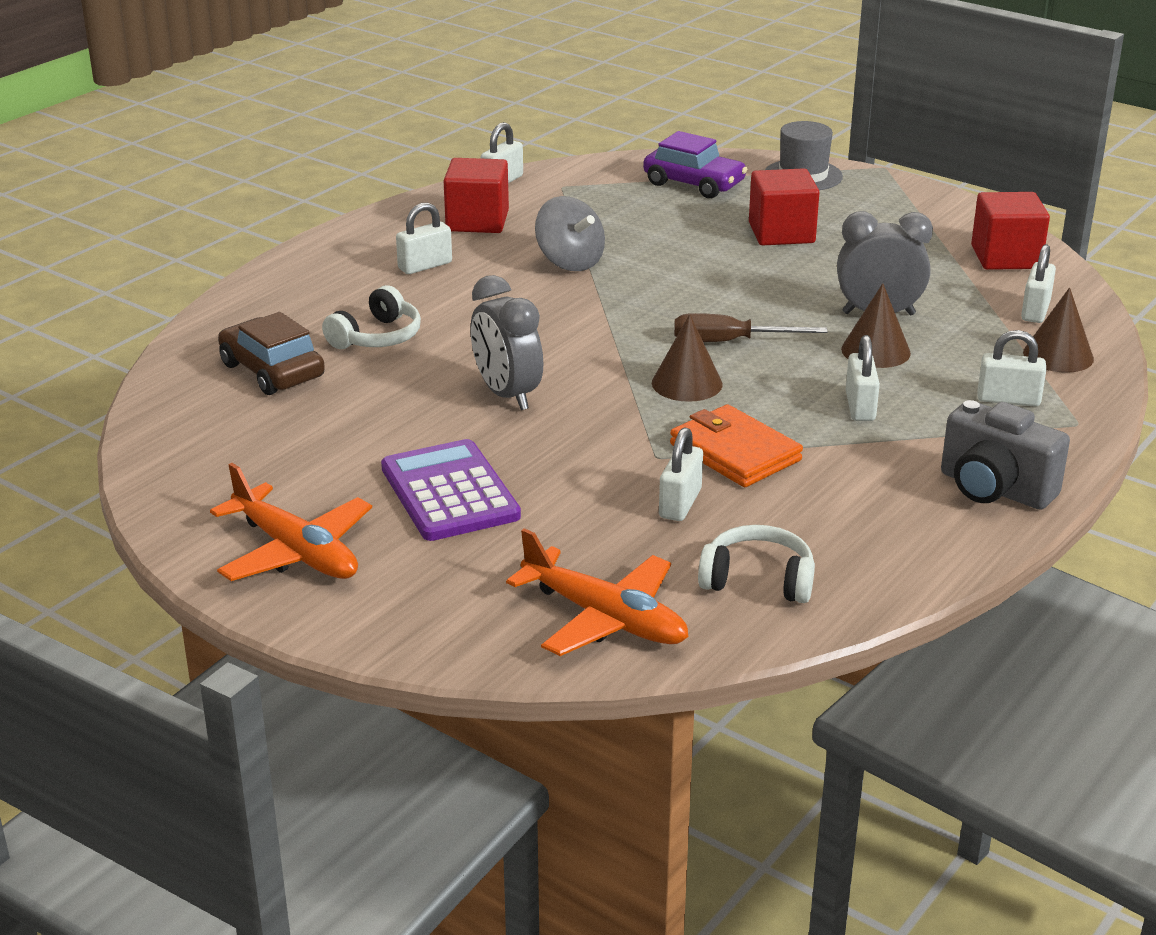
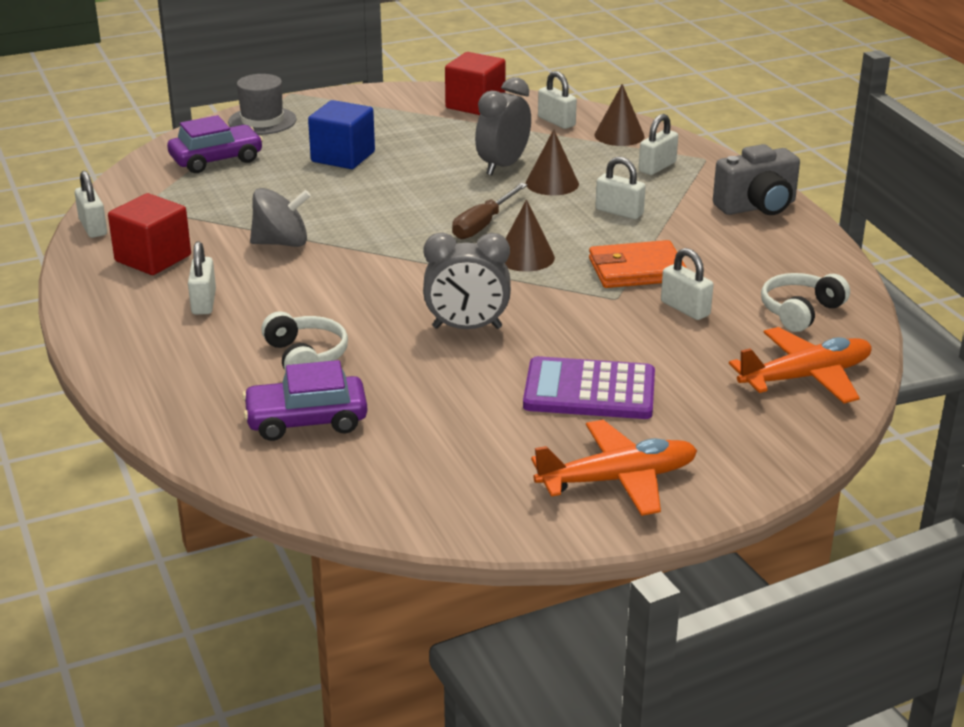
camera: 60 degrees left, 0 degrees up
(272, 371) = (306, 420): brown car -> purple car
(781, 233) = (343, 157): red cube -> blue cube

